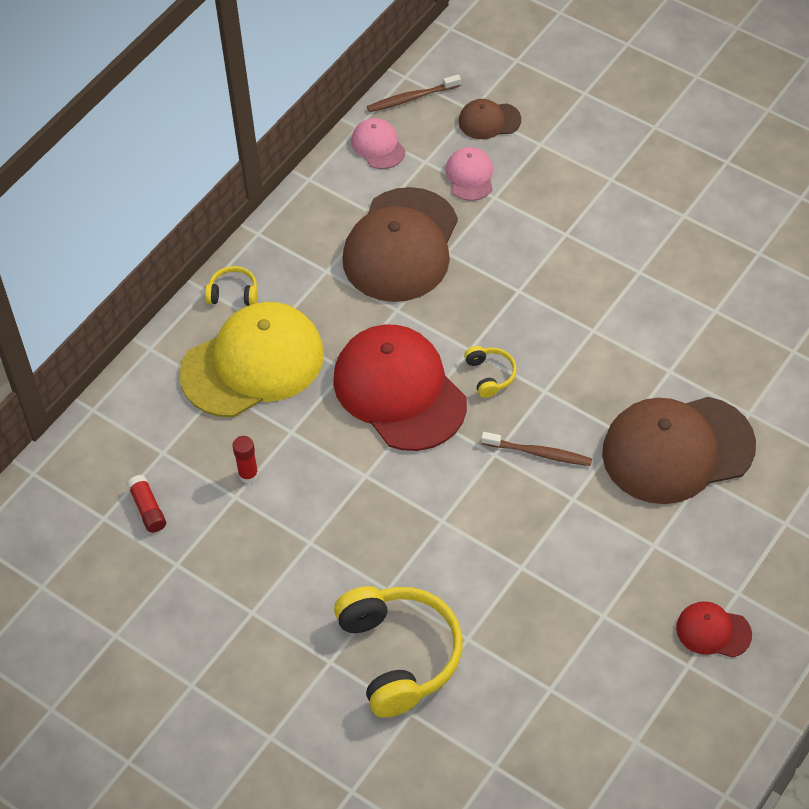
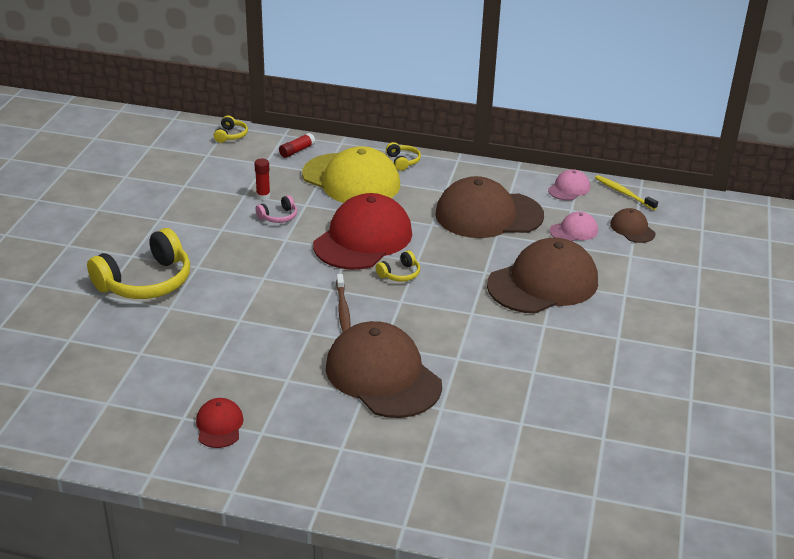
camera: 65 degrees right, 20 degrees down
(62, 476) = (231, 135): none -> yellow headphones
(148, 509) = (220, 167): red glue stick -> red glue stick (297, 151)
(307, 469) = (278, 217): none -> pink headphones
(411, 98) = (623, 193): brown toothbrush -> yellow toothbrush
(562, 244) = (543, 283): none -> brown cap

